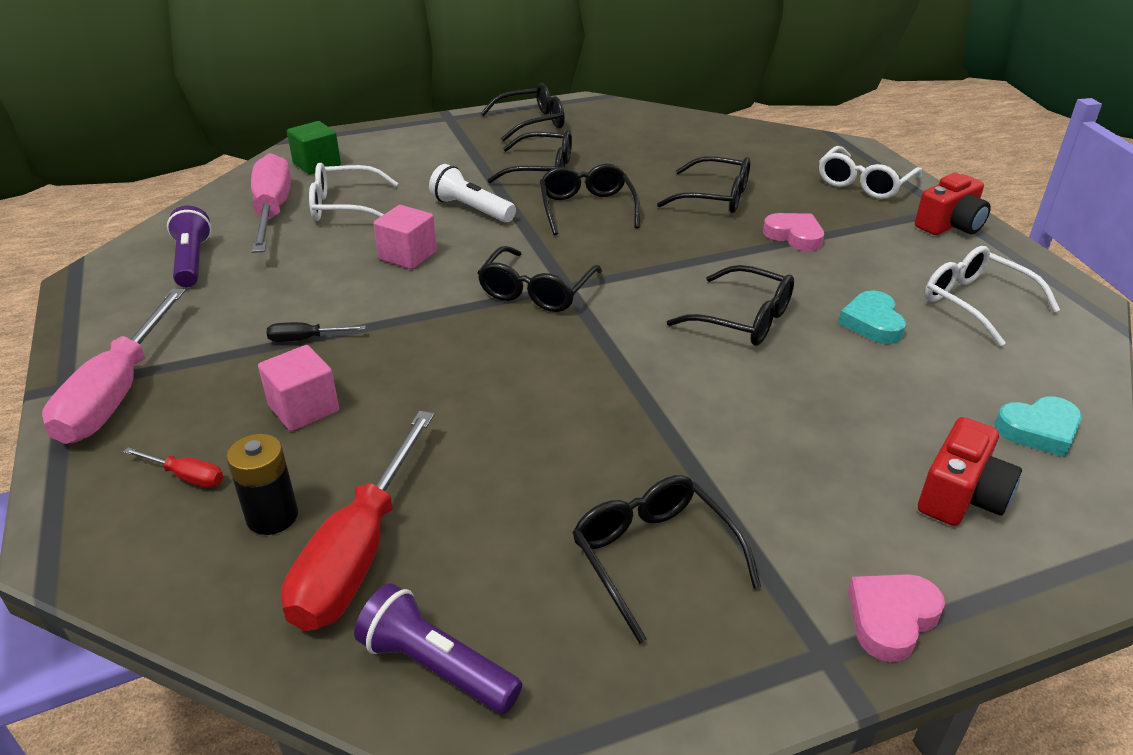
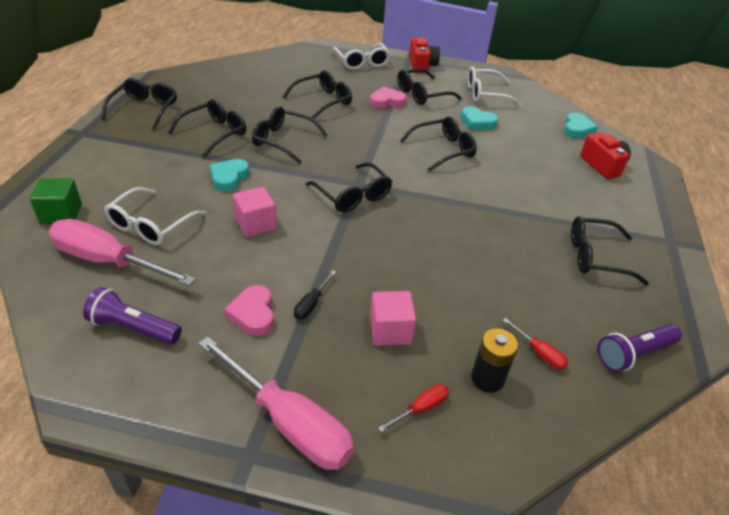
camera: 60 degrees left, 5 degrees up
(358, 552) = (539, 353): red screwdriver -> red screwdriver, size x0.43
(471, 209) = (229, 178): white flashlight -> turquoise heart
(866, 253) = (422, 94): none -> black glasses
(891, 619) = (659, 217): pink heart -> pink heart (253, 314)

